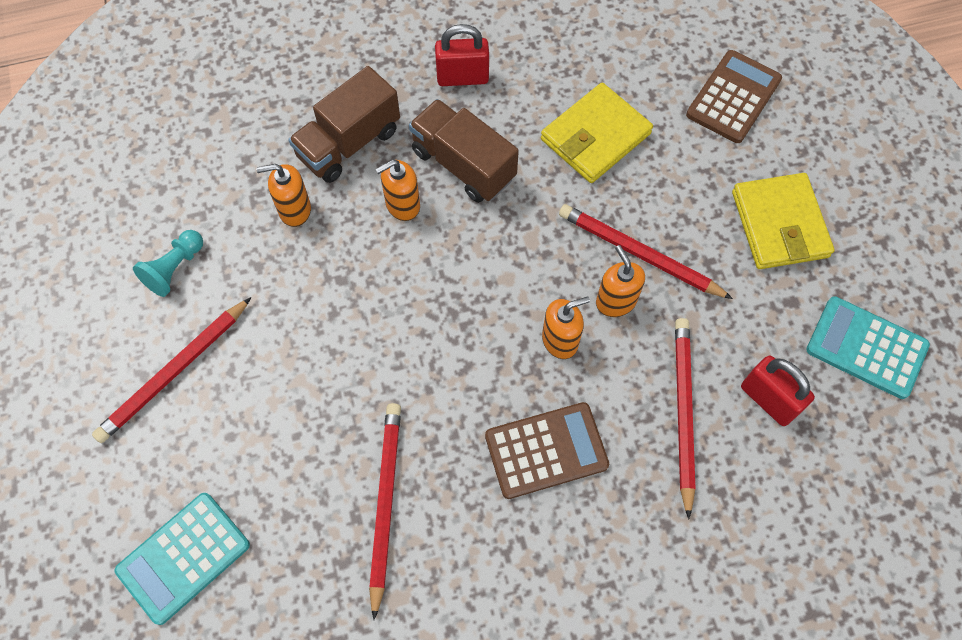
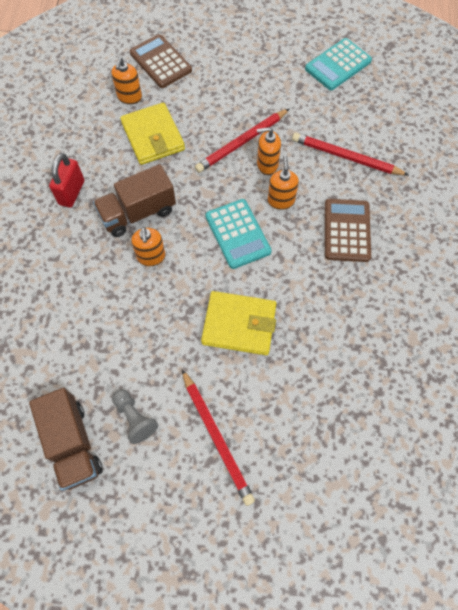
camera: 70 degrees left, 0 degrees up
(175, 269) = (135, 418): turquoise pawn -> grey pawn
(184, 558) = (353, 462): turquoise calculator -> turquoise calculator (238, 234)
(294, 210) = (124, 324): orange soap dispenser -> orange soap dispenser (129, 97)
(349, 143) = (87, 275): brown truck -> brown truck (73, 444)
(385, 504) = (353, 327): red pencil -> none
(768, 400) = (352, 117): red padlock -> none
(779, 224) = (251, 73): yellow wallet -> yellow wallet (239, 325)

